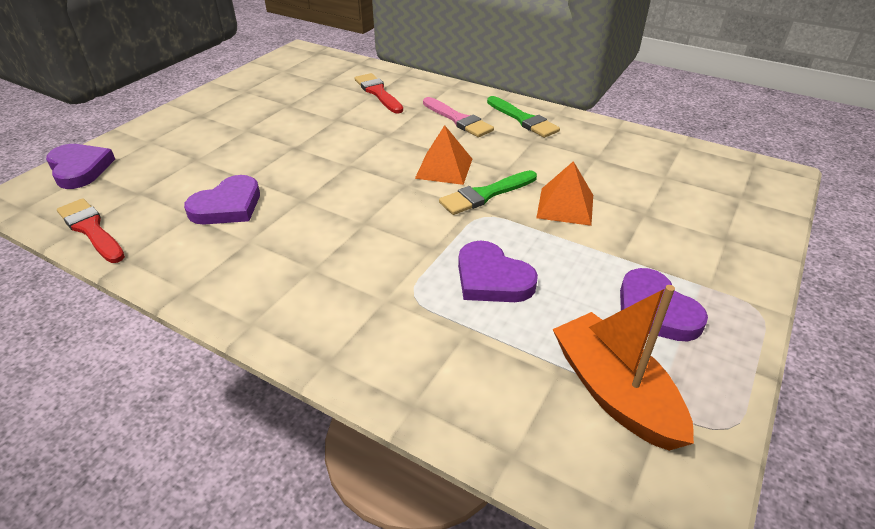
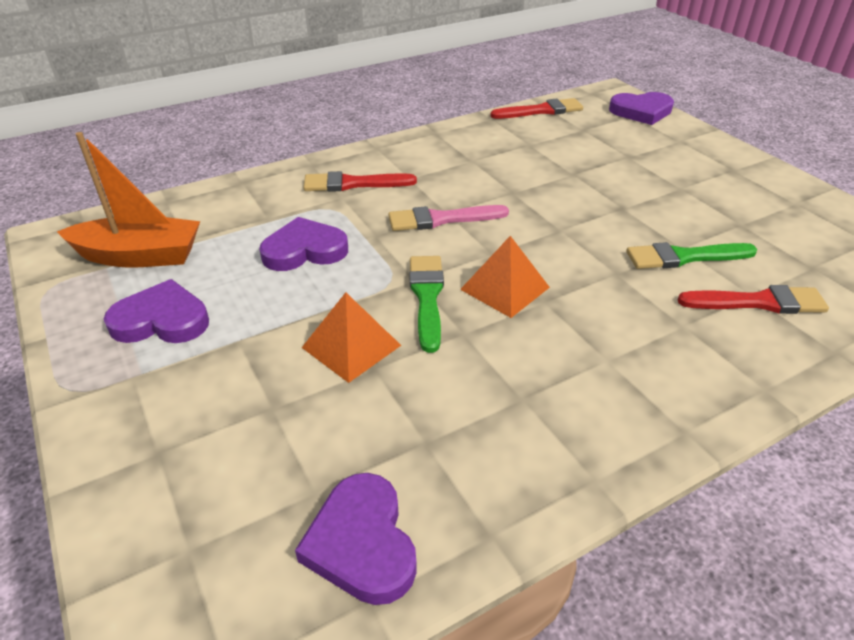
camera: 120 degrees right, 0 degrees up
(227, 206) = (530, 159): purple heart -> purple heart (362, 543)
(352, 302) = (353, 184): none -> red brush
(458, 120) = (629, 348): pink brush -> pink brush (441, 219)
(523, 119) = (594, 420): green brush -> green brush (684, 257)

